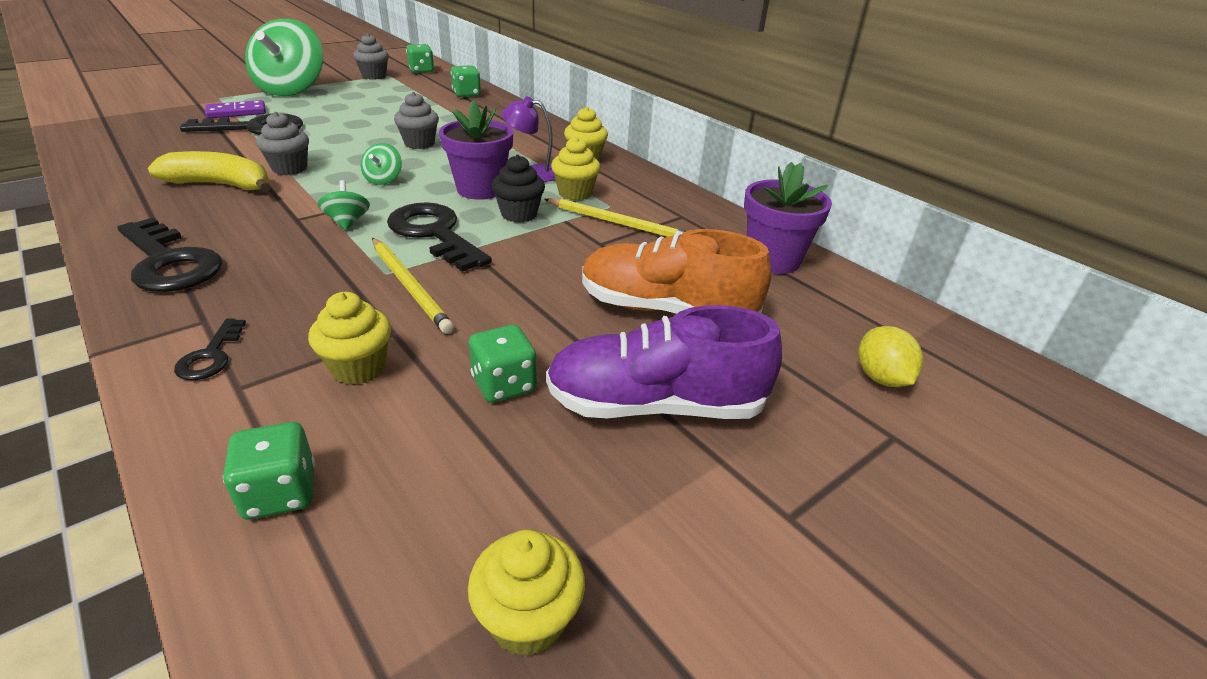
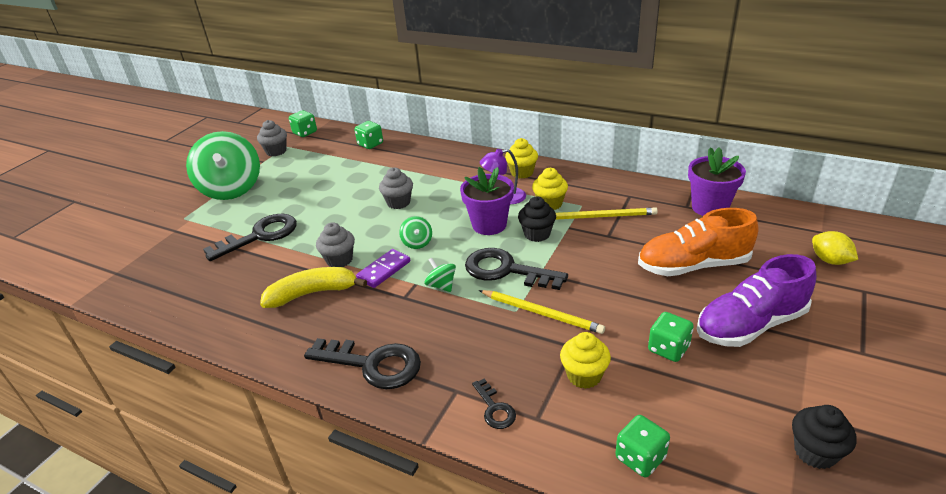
camera: 20 degrees left, 0 degrees up
(236, 112) = (222, 227): purple domino -> purple domino (384, 270)
(528, 620) = (815, 452): yellow cupcake -> black cupcake

